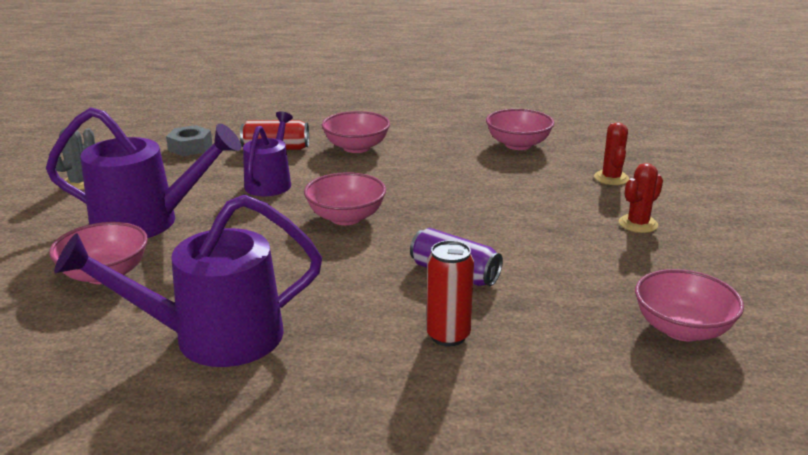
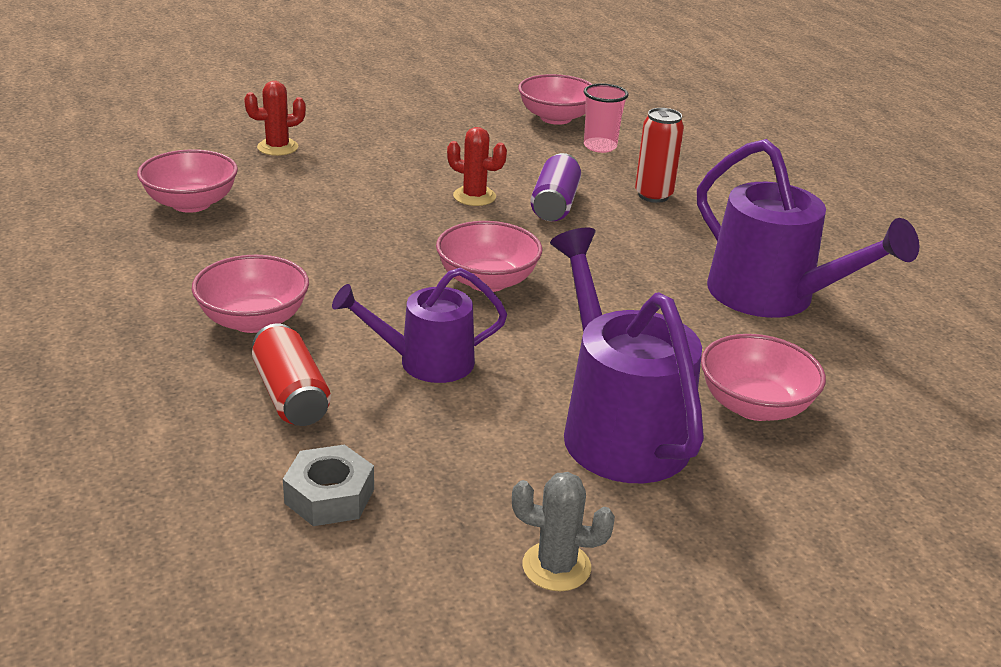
camera: 115 degrees left, 5 degrees up
(588, 337) = (600, 146): none -> pink cup
(638, 224) = (387, 133): red cactus -> red cactus (474, 196)

